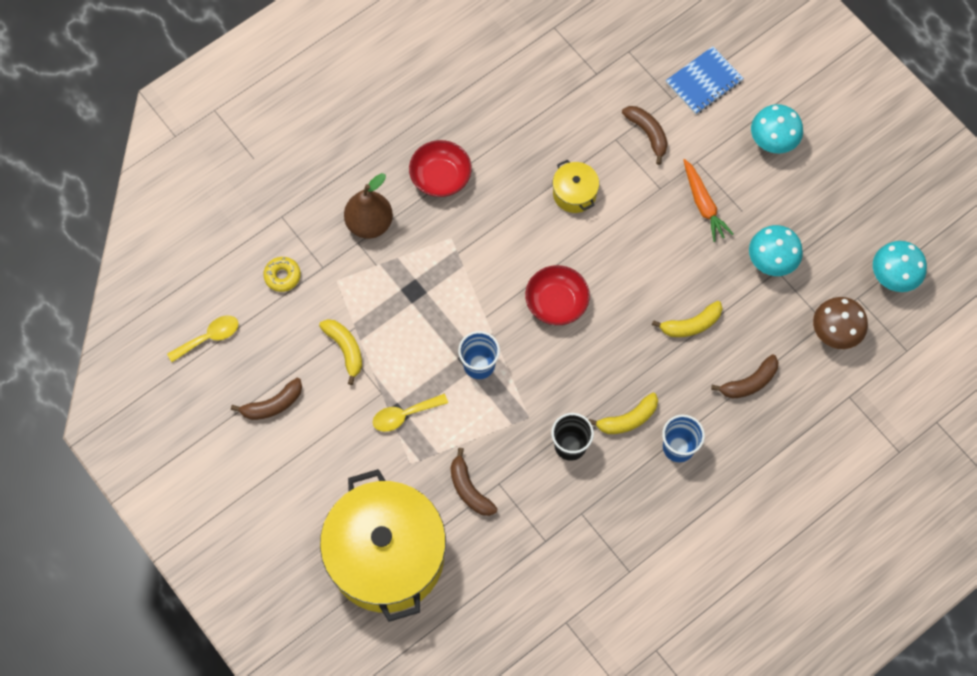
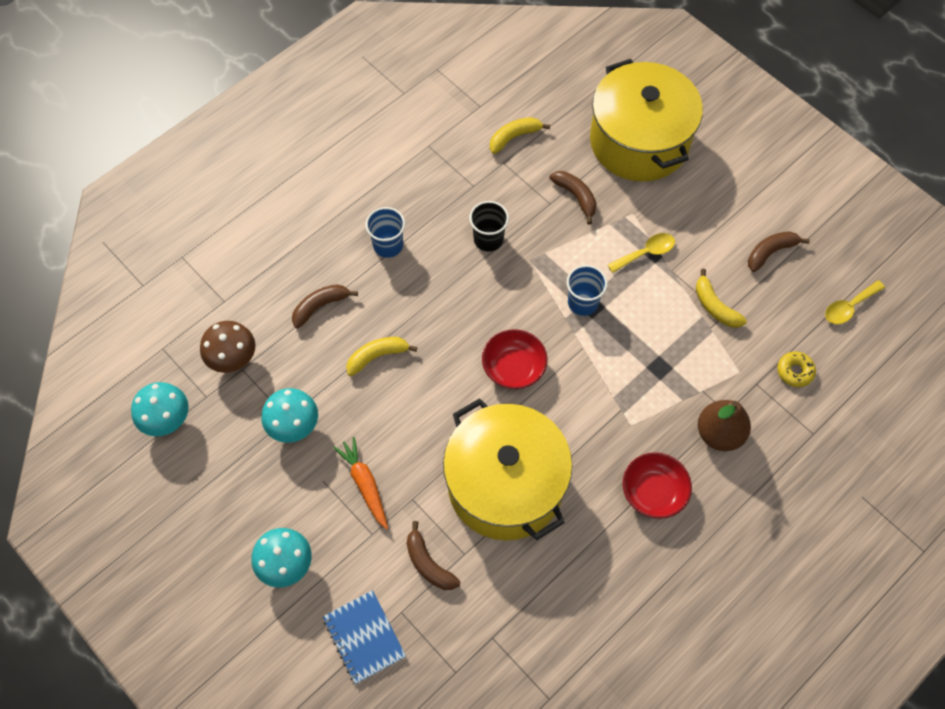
camera: 175 degrees right, 5 degrees down
(574, 193) = (505, 485): yellow pot -> yellow pot, size x2.42
(627, 419) = (436, 265): yellow banana -> yellow banana (514, 137)
(704, 82) = (364, 637): blue notebook -> blue notebook turned 75 degrees counterclockwise

